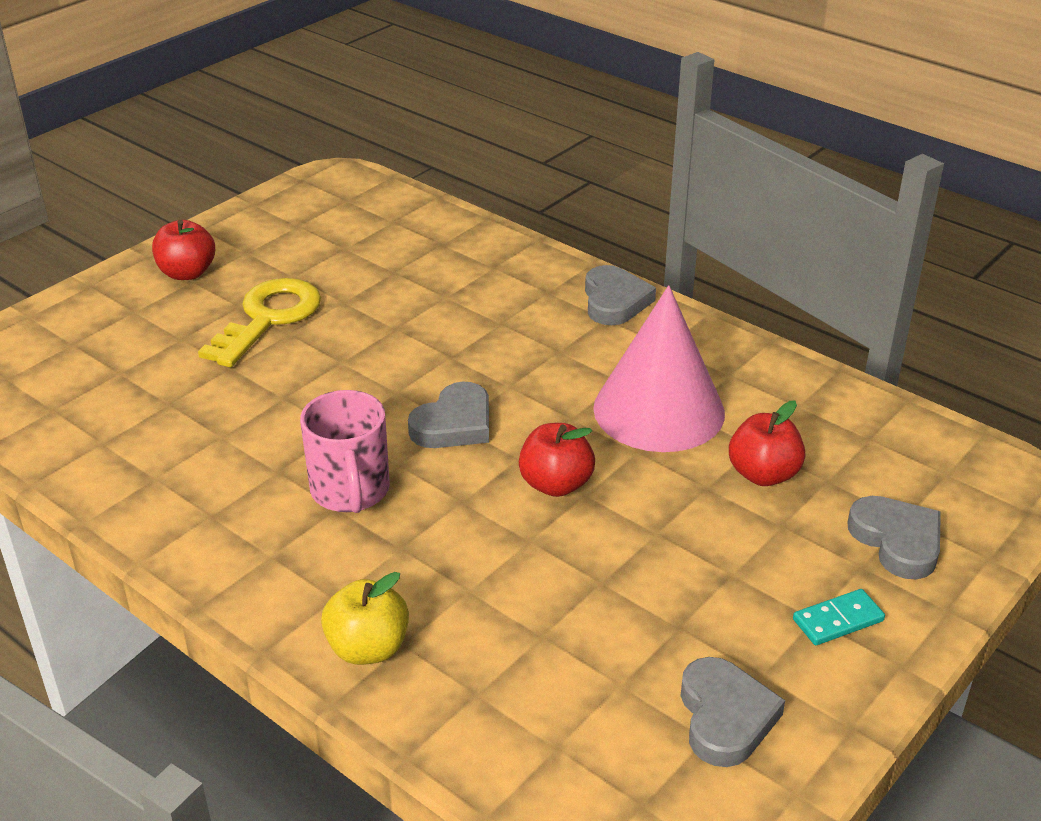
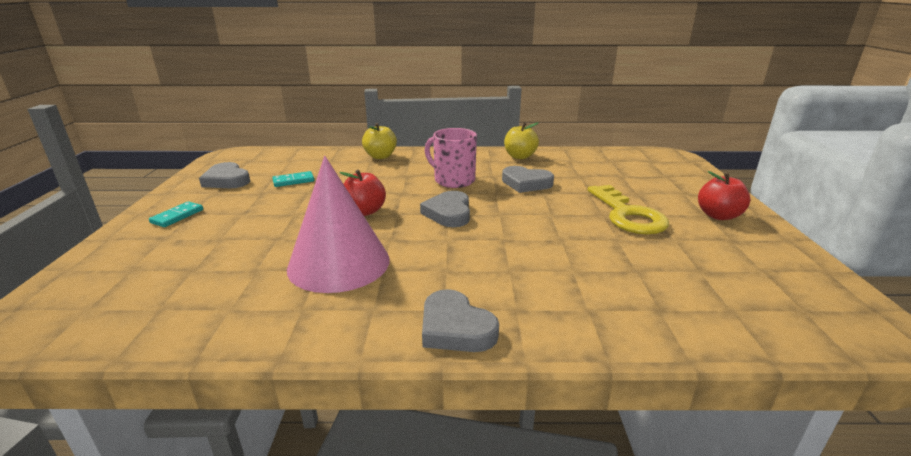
camera: 140 degrees right, 10 degrees down
(148, 498) = (519, 156): none -> yellow apple
(602, 638) = (293, 181): none -> turquoise domino
(763, 474) = (242, 256): red apple -> none
(897, 541) = (138, 256): grey heart -> grey heart (526, 183)

